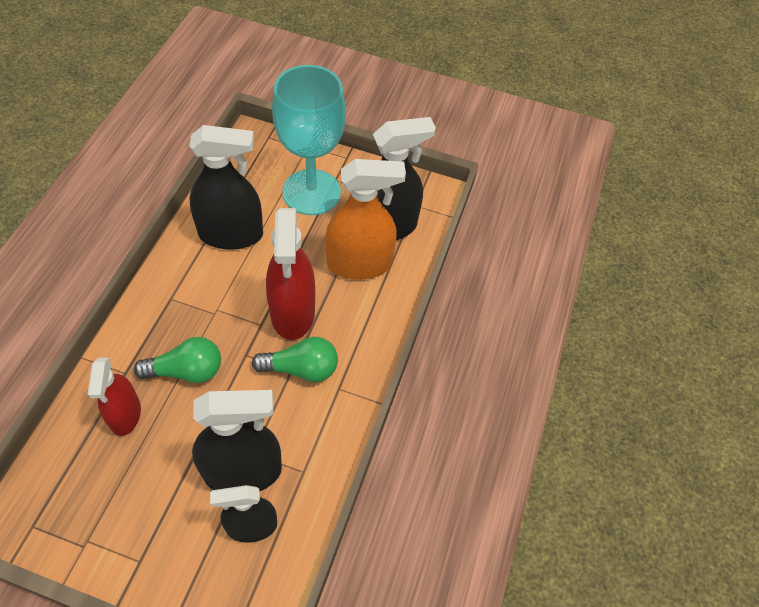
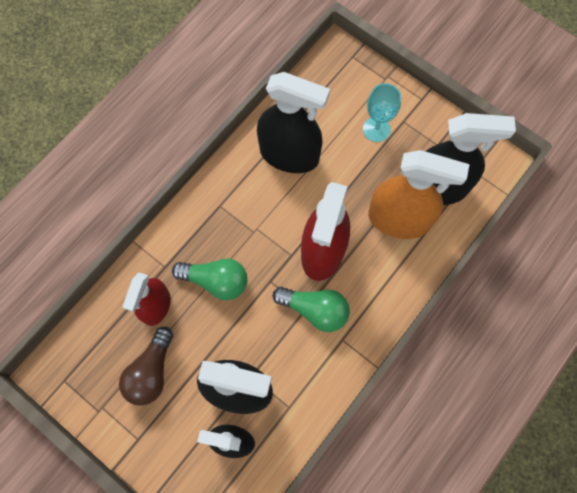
camera: 25 degrees right, 15 degrees up
(137, 483) = (151, 372): none -> brown light bulb
(311, 192) = (376, 129): turquoise goblet -> turquoise goblet, size x0.48

